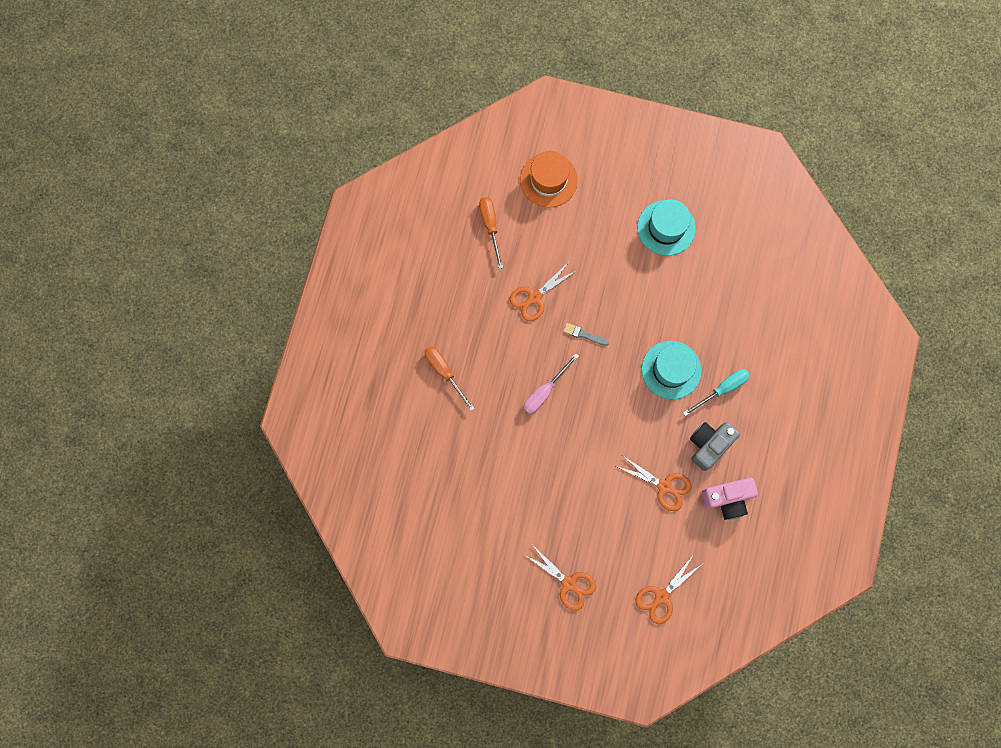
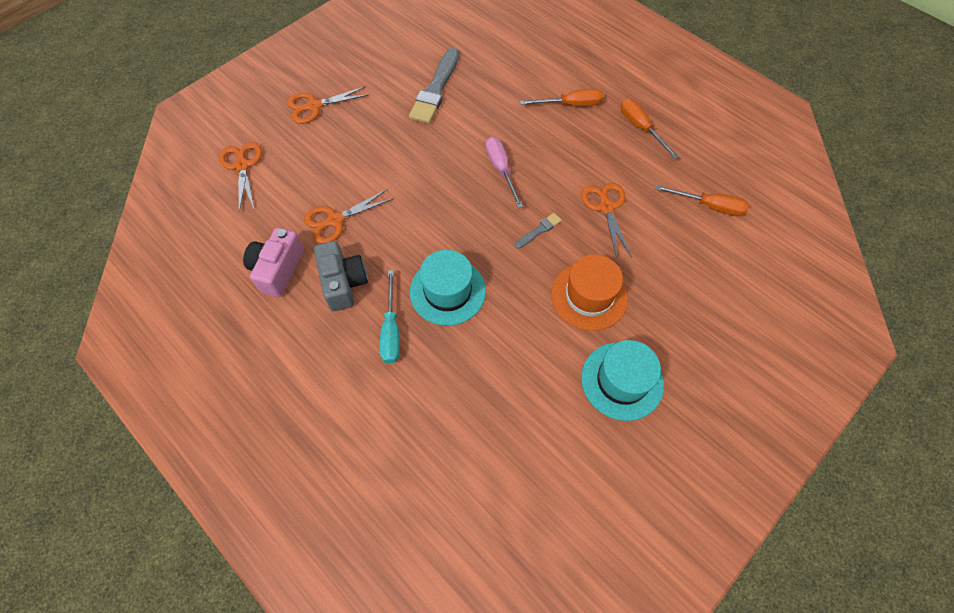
camera: 120 degrees right, 15 degrees down
(439, 306) = (641, 128): none -> orange screwdriver
(491, 492) = (435, 90): none -> grey brush
(548, 180) = (744, 286): orange hat -> orange hat (589, 296)

